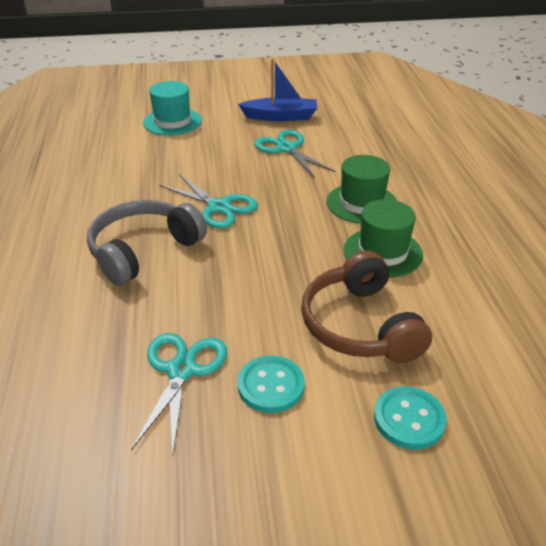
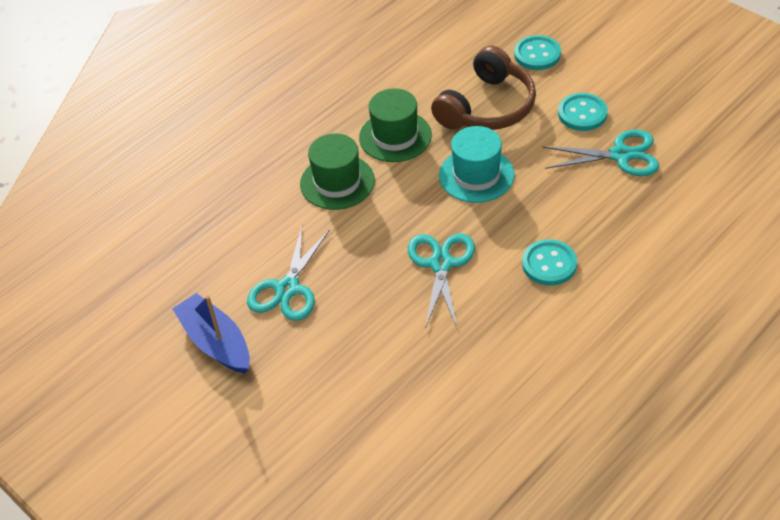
camera: 125 degrees left, 10 degrees up
(143, 250) = (549, 264): grey headphones -> turquoise button
(172, 122) = (321, 433): turquoise hat -> turquoise hat (476, 175)
(182, 370) = (621, 155): turquoise scissors -> turquoise scissors turned 150 degrees counterclockwise

